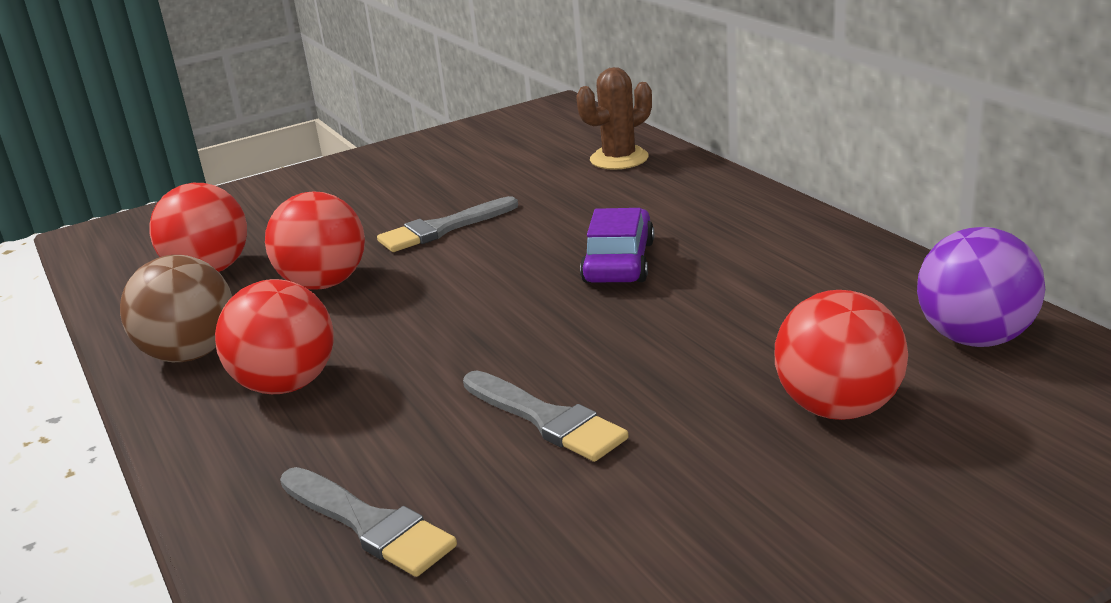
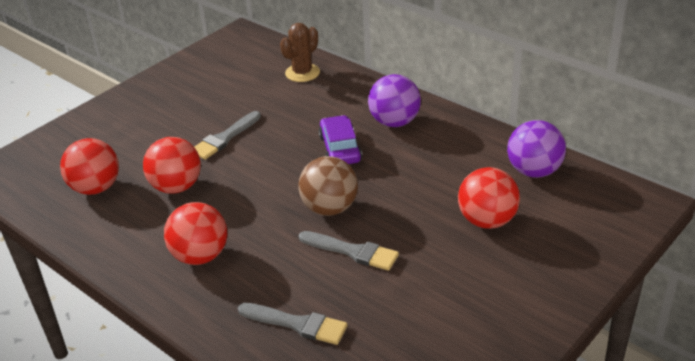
camera: 20 degrees left, 10 degrees up
(191, 354) = (128, 246): brown ball -> brown ball (330, 208)
(736, 235) = (394, 122): none -> purple ball

